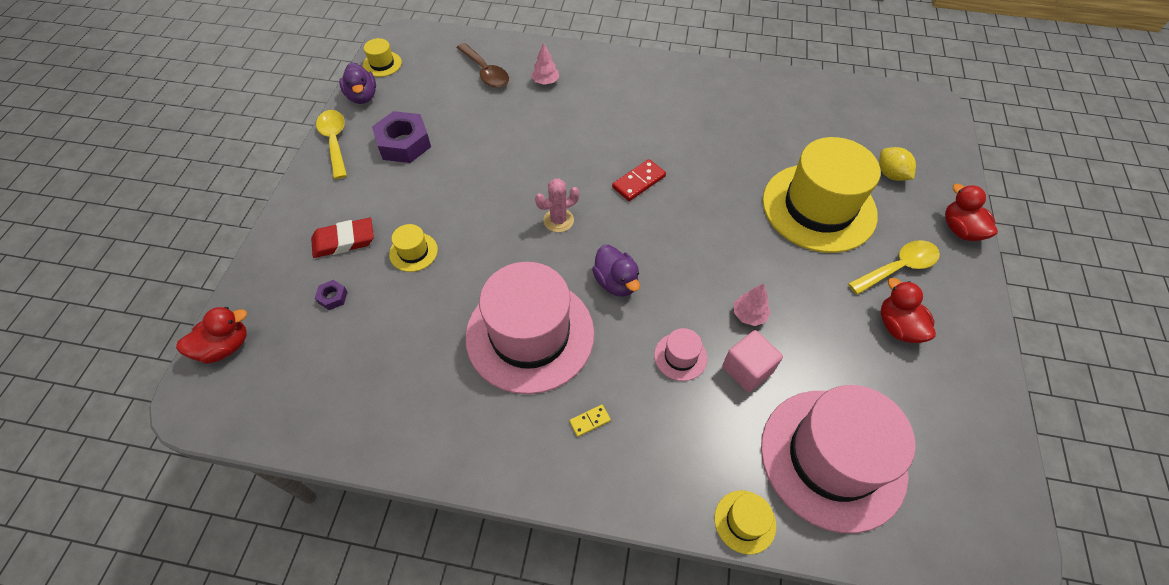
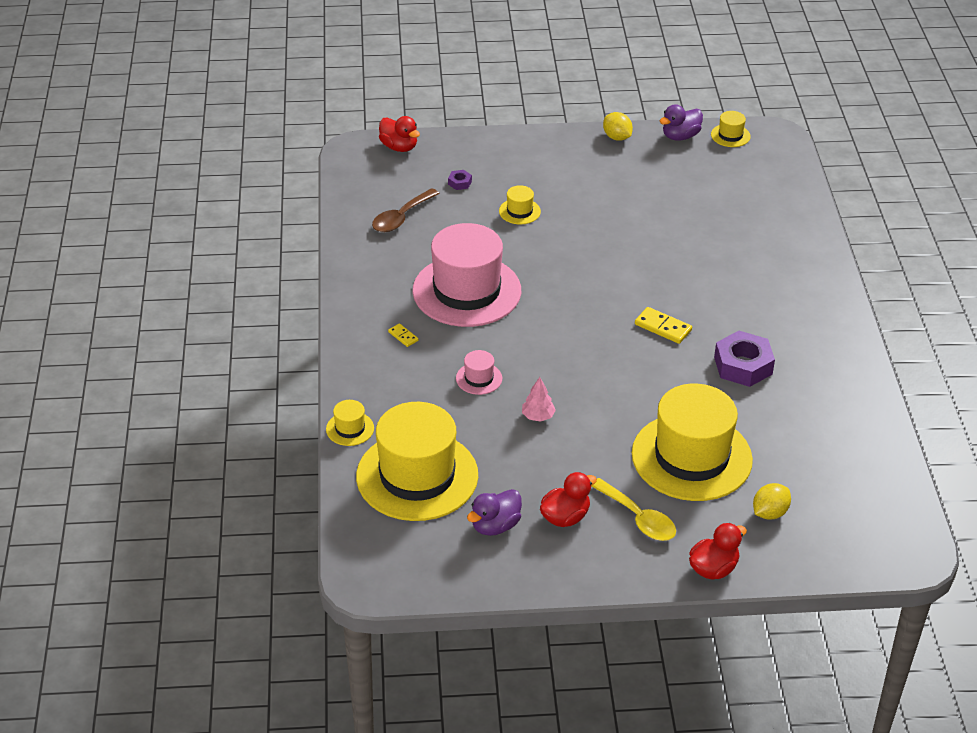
camera: 75 degrees right, 15 degrees down
(335, 142) = (617, 137): yellow spoon -> yellow lemon
(344, 241) = (514, 173): red eraser -> none
(404, 143) = (635, 175): purple nut -> purple nut (743, 365)
(485, 72) = (758, 201): brown spoon -> brown spoon (401, 217)
(545, 81) = (768, 243): pink tree -> none
(558, 220) = (591, 285): pink cactus -> none
(616, 282) = (538, 330): purple duck -> purple duck (495, 526)
(639, 182) = (663, 327): red domino -> yellow domino
(747, 369) = (481, 419): pink cube -> none
(832, 458) = (417, 476): pink hat -> yellow hat

